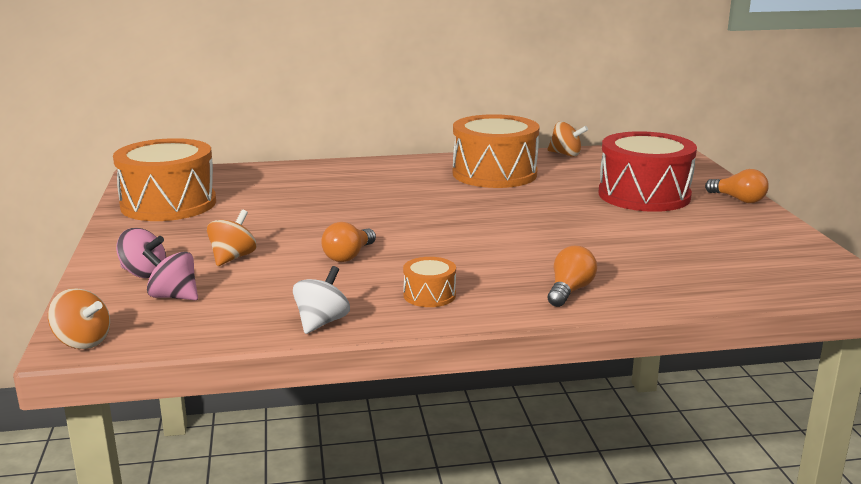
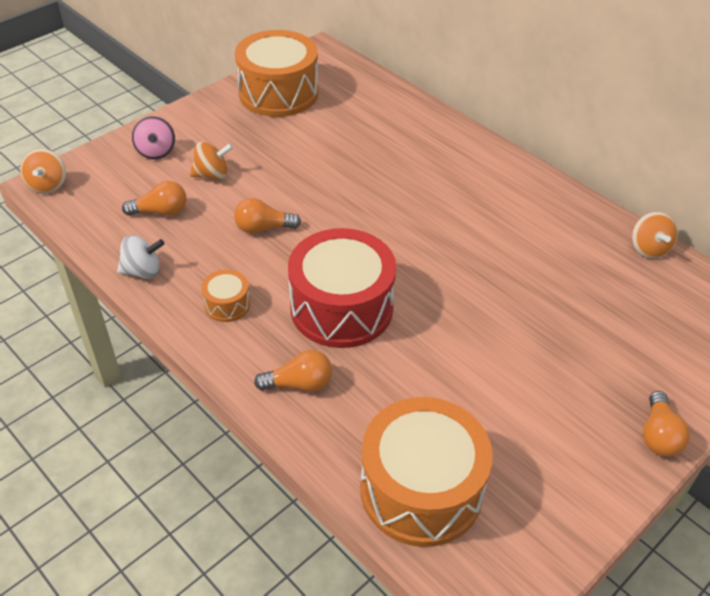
camera: 55 degrees right, 25 degrees up
(173, 296) = (132, 184): pink spinning top -> none
(244, 293) = (161, 211): none -> orange light bulb
(494, 174) = (532, 224): orange drum -> orange drum (421, 489)
(644, 195) = (587, 353): red drum -> red drum (341, 308)

